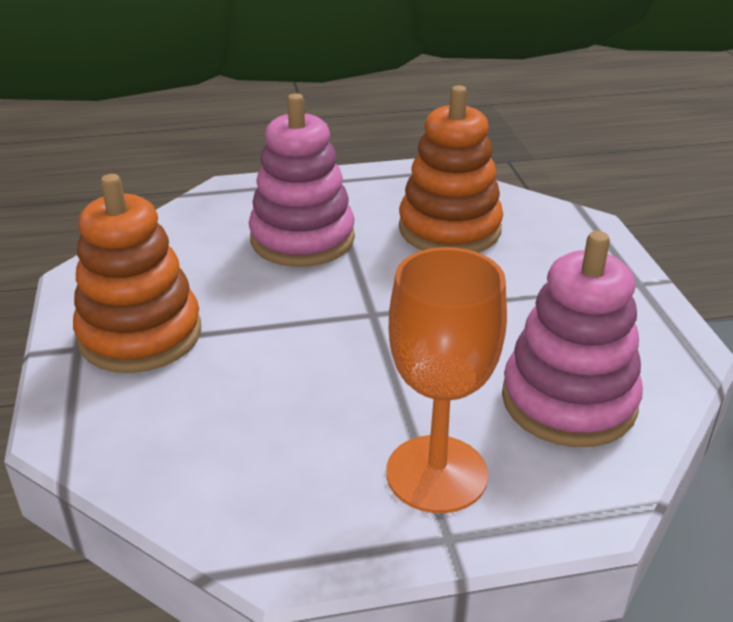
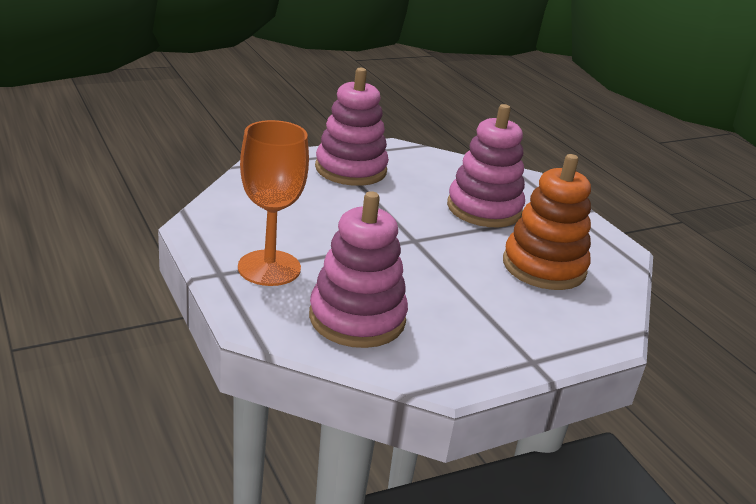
camera: 70 degrees right, 5 degrees down
(140, 335) = (351, 169): orange stacking toy -> pink stacking toy

